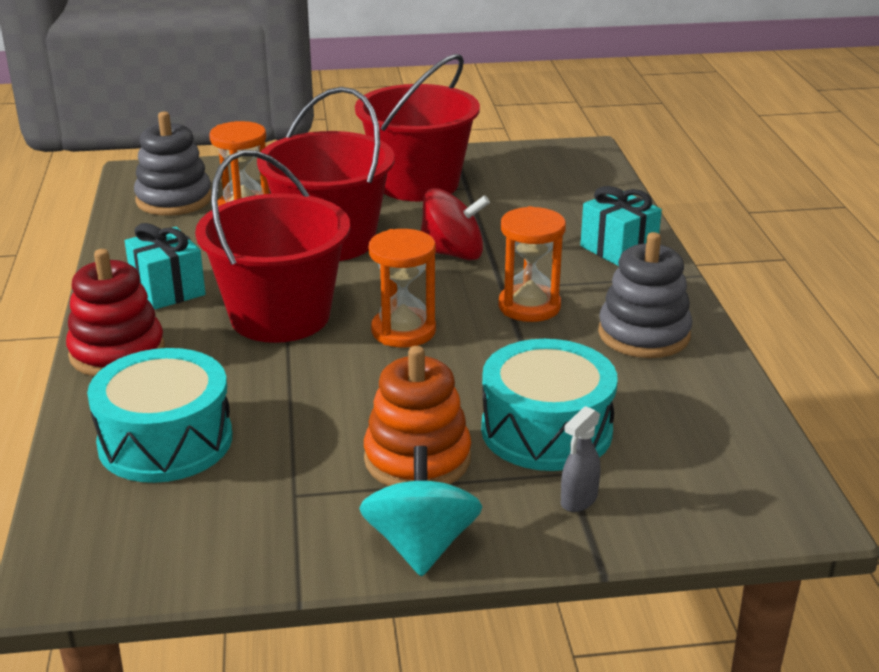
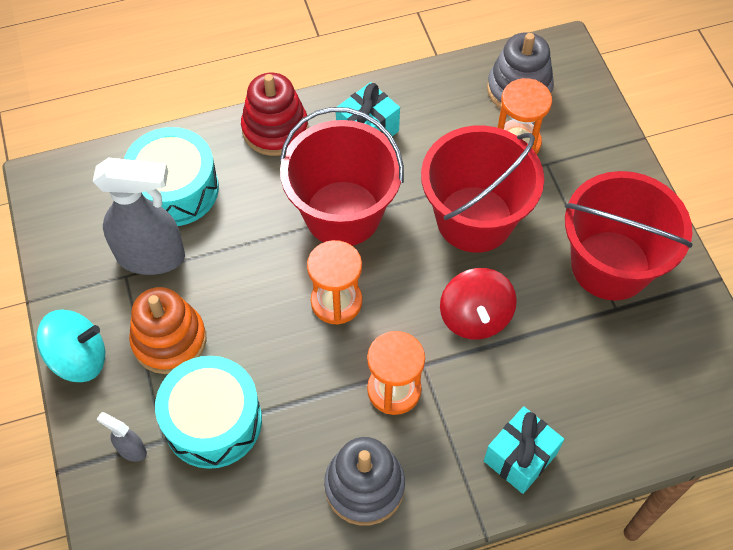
camera: 80 degrees right, 30 degrees up
(273, 468) = (152, 257): none -> grey spray bottle

